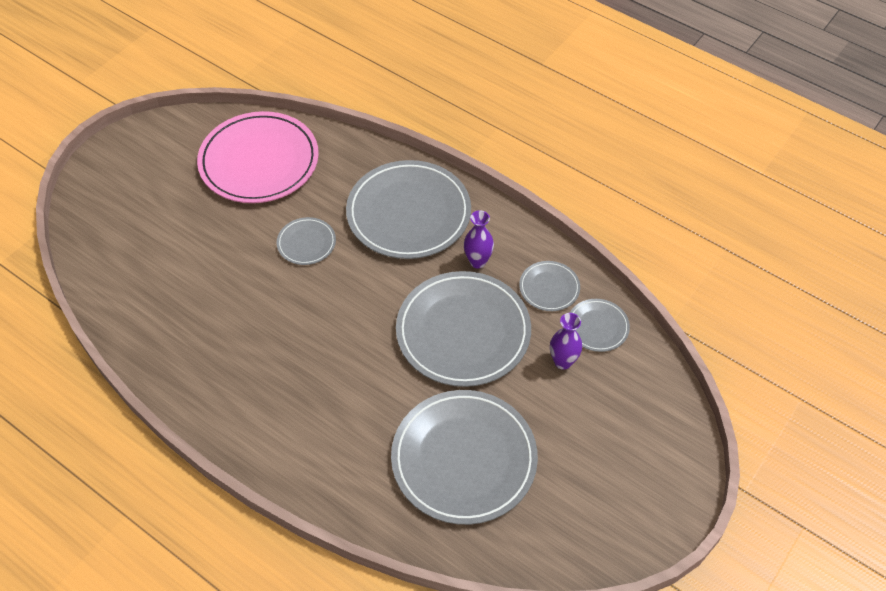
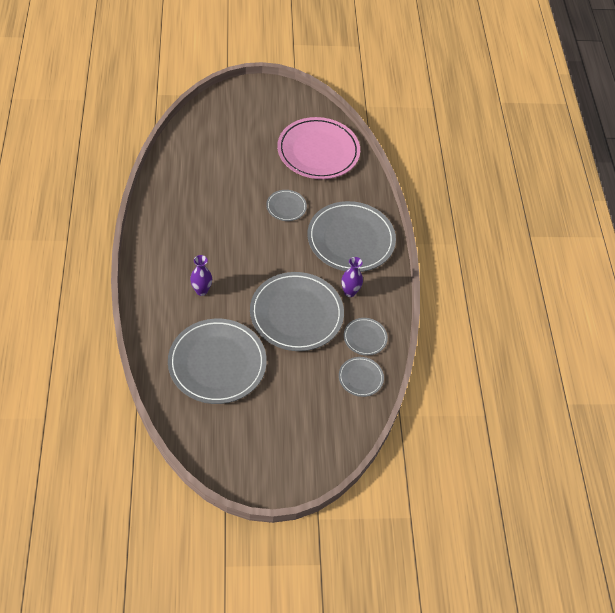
camera: 45 degrees right, 0 degrees up
(563, 362) = (321, 374): purple vase -> purple vase (201, 291)

